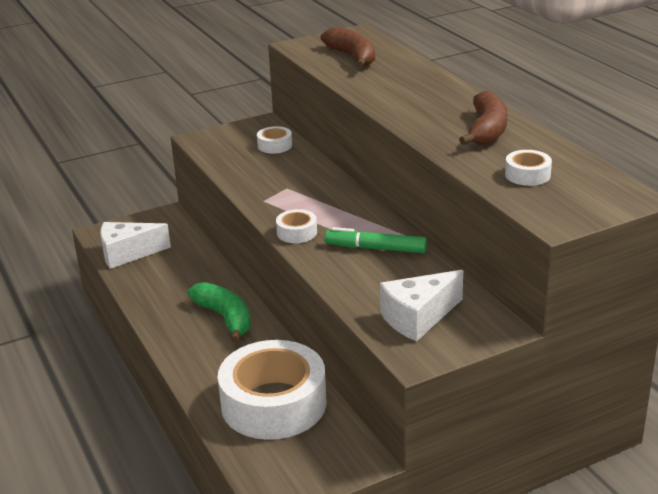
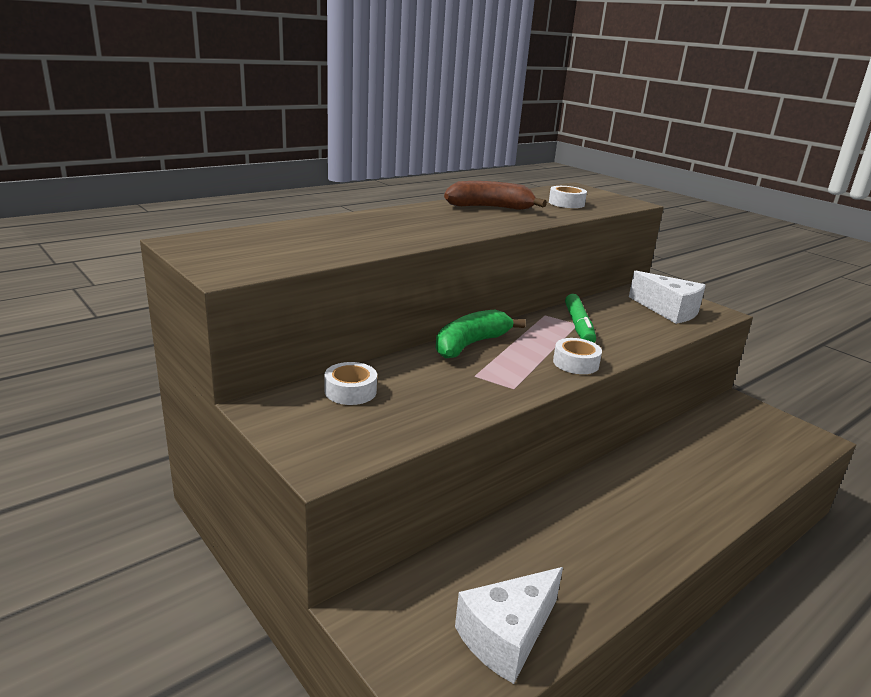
camera: 105 degrees left, 5 degrees down
(127, 254) = (507, 636): white cheese -> white cheese turned 75 degrees clockwise
(225, 318) = (613, 498): green banana -> green banana (470, 344)
(274, 403) = (720, 449): white tape -> none
(352, 57) = (290, 244): brown banana -> none

